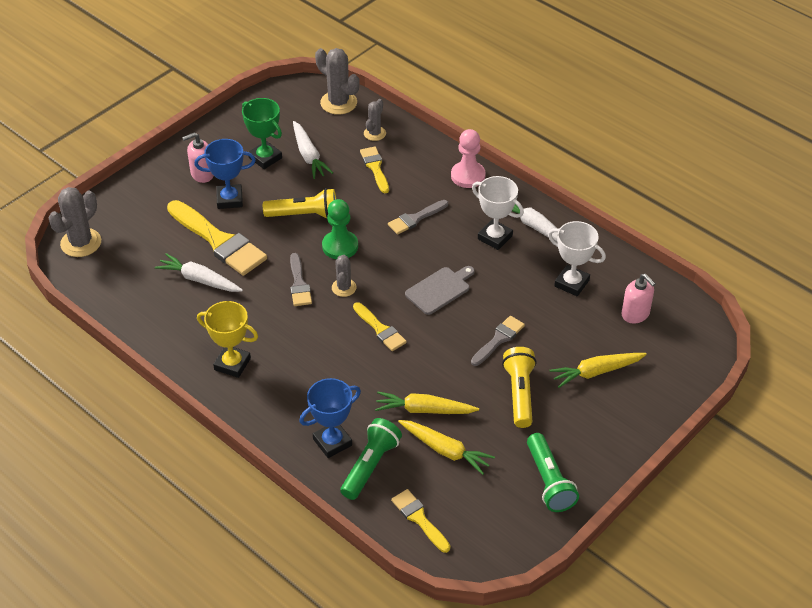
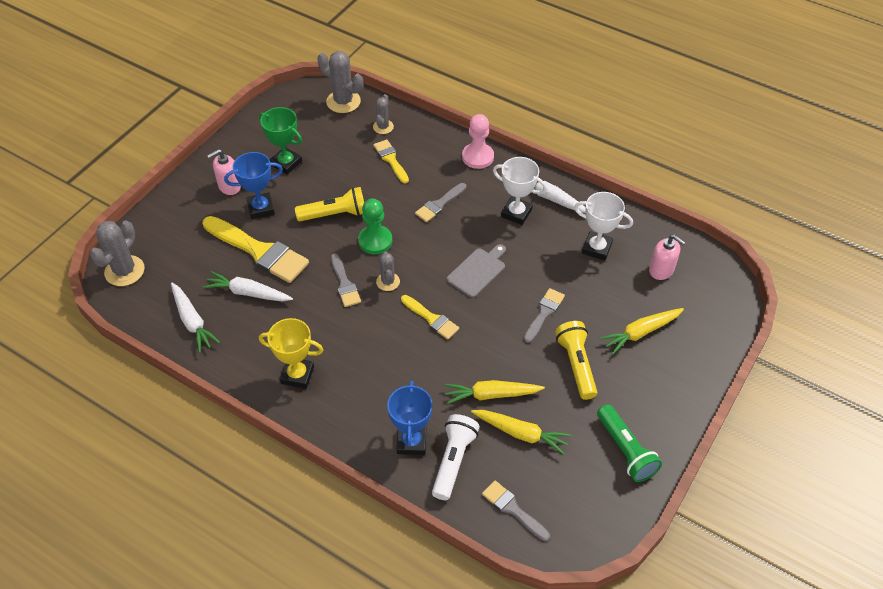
camera: 10 degrees left, 5 degrees up
(309, 155) = (326, 156): white carrot -> white carrot (192, 321)
(332, 442) = (411, 442): blue trophy -> blue trophy turned 45 degrees counterclockwise
(370, 465) = (453, 461): green flashlight -> white flashlight
(419, 518) = (512, 509): yellow brush -> grey brush

